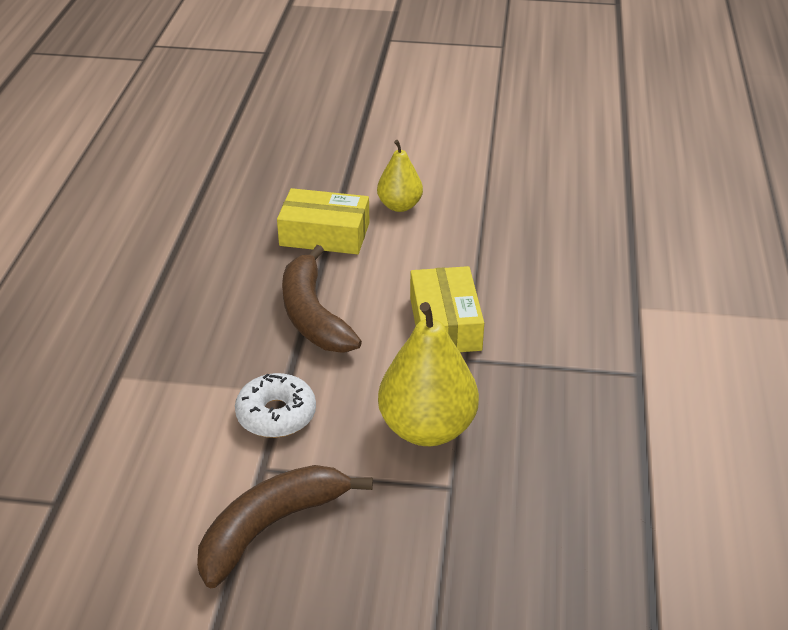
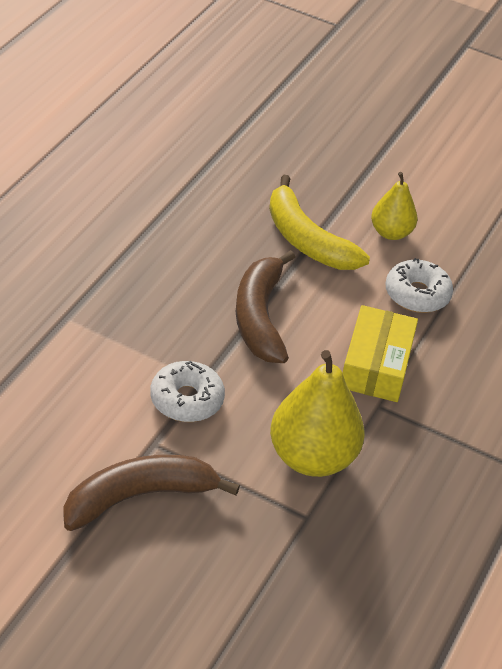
camera: 15 degrees right, 5 degrees up
(324, 234) = (306, 240): yellow box -> yellow banana
(450, 250) = (417, 294): none -> white donut

